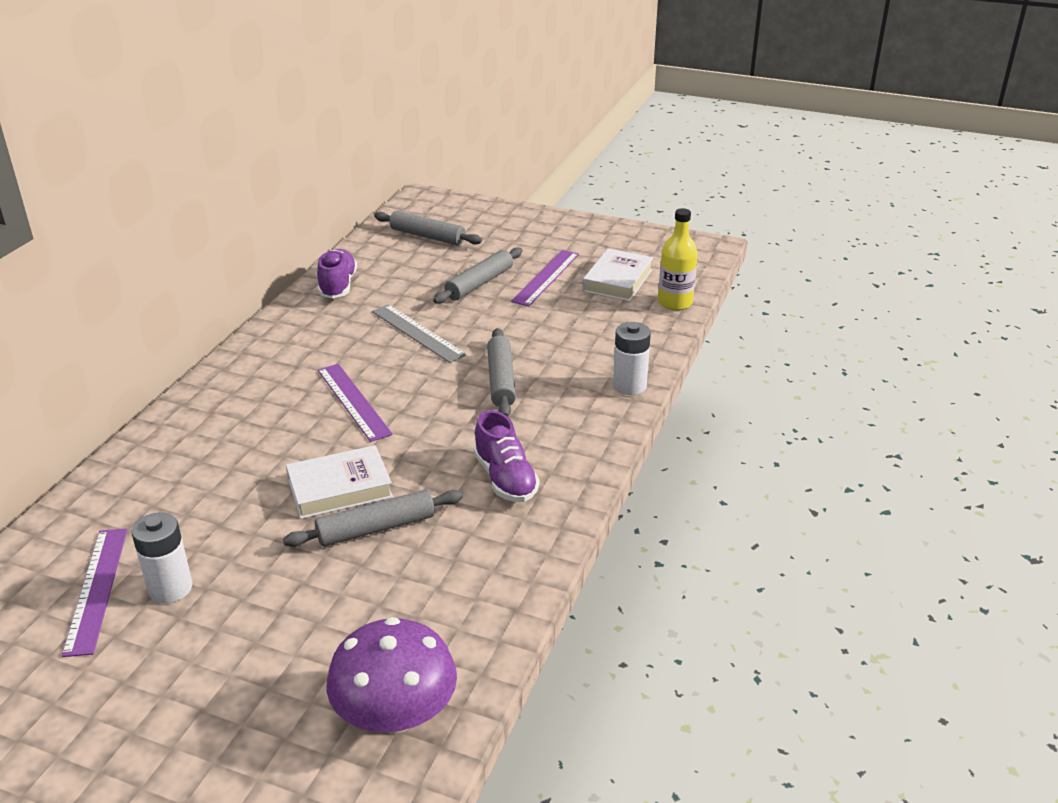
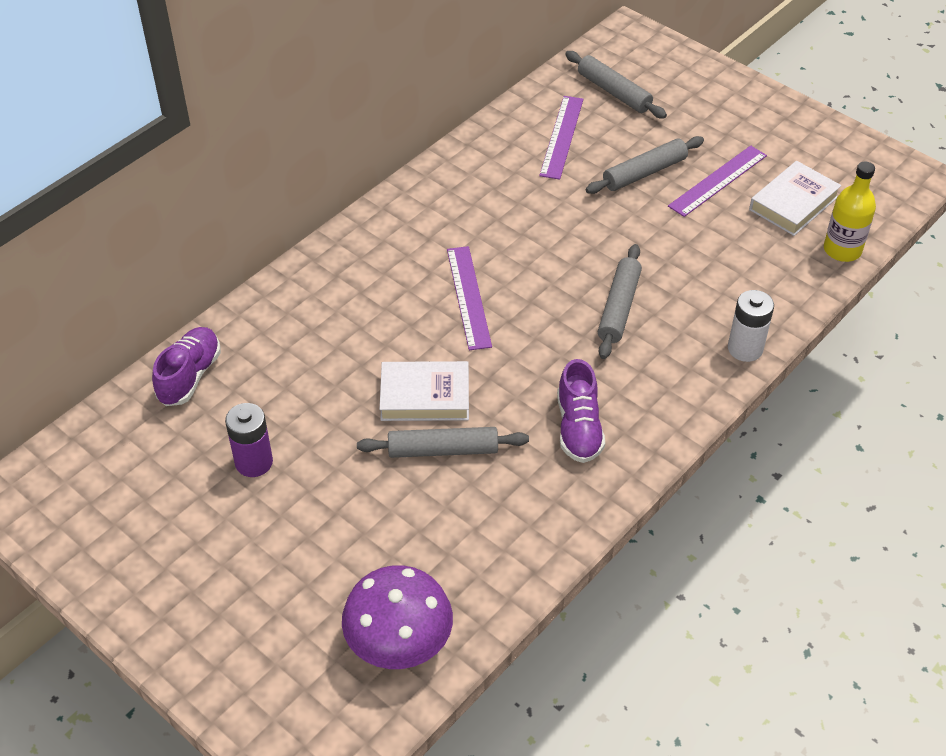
camera: 20 degrees right, 15 degrees up
(96, 589) = (195, 445): purple ruler -> purple ruler (561, 137)
(170, 588) = (254, 462): white battery -> purple battery
(338, 286) = (500, 142): purple shoe -> purple shoe (190, 376)
(418, 333) = (558, 225): grey ruler -> none

